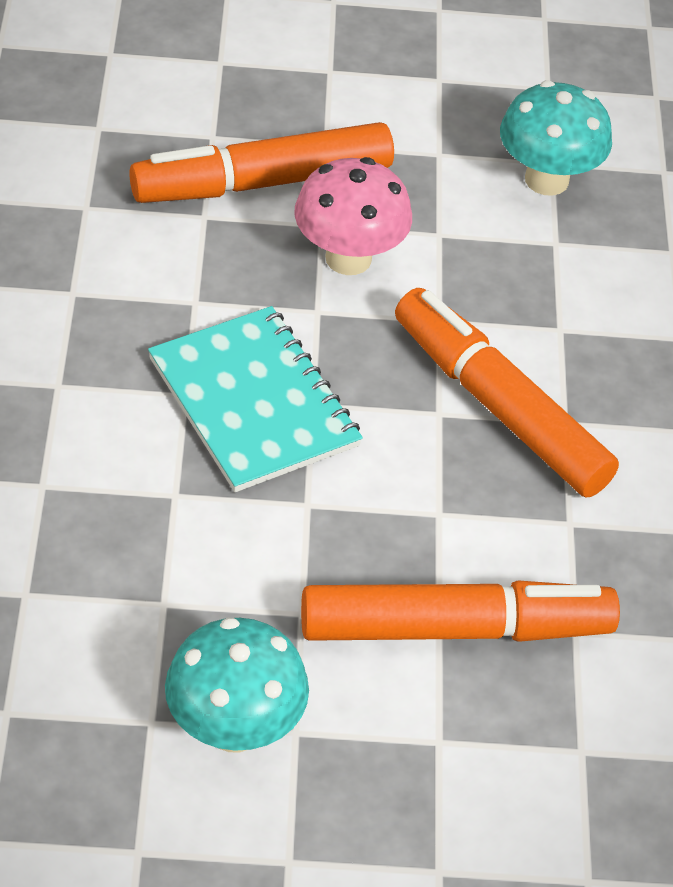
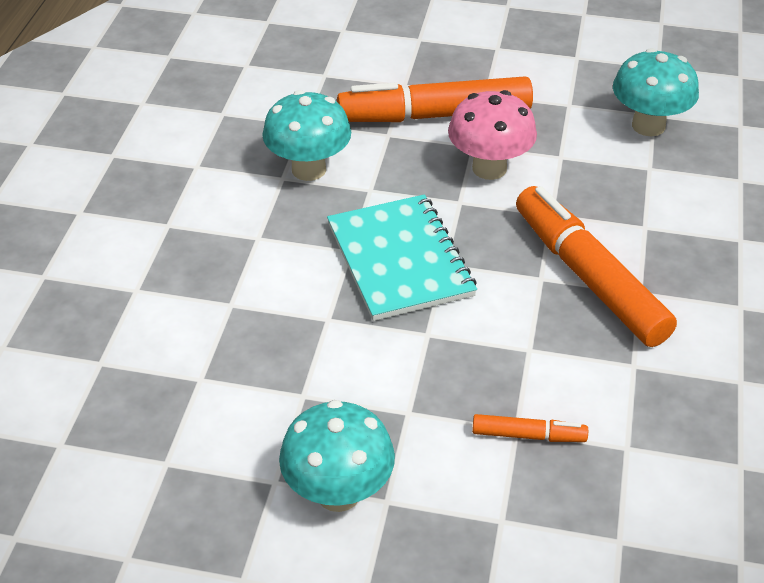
camera: 15 degrees right, 5 degrees down
(106, 277) = (308, 169): none -> turquoise mushroom
(454, 628) = (528, 435): orange marker -> orange marker, size x0.45

